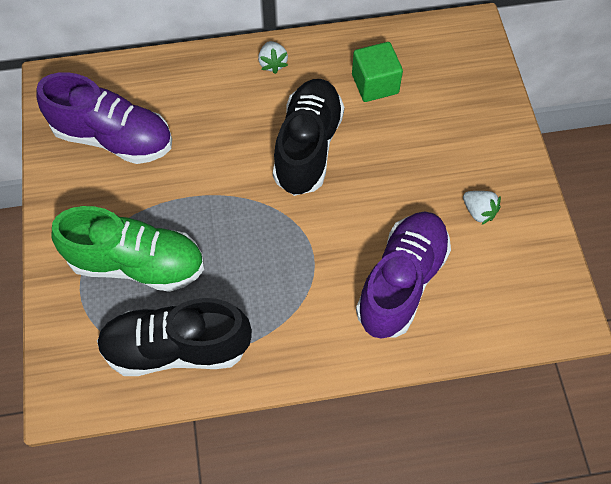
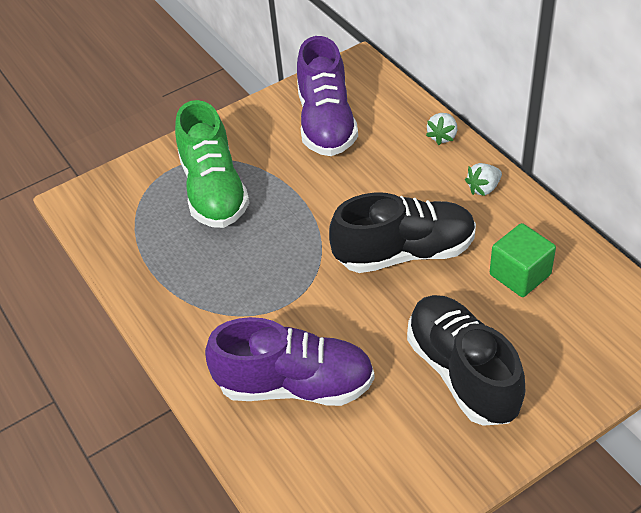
camera: 70 degrees right, 15 degrees down
(176, 348) = (148, 248): black shoe -> black shoe (462, 372)
(478, 212) = (419, 424): white strawberry -> white strawberry (442, 136)

